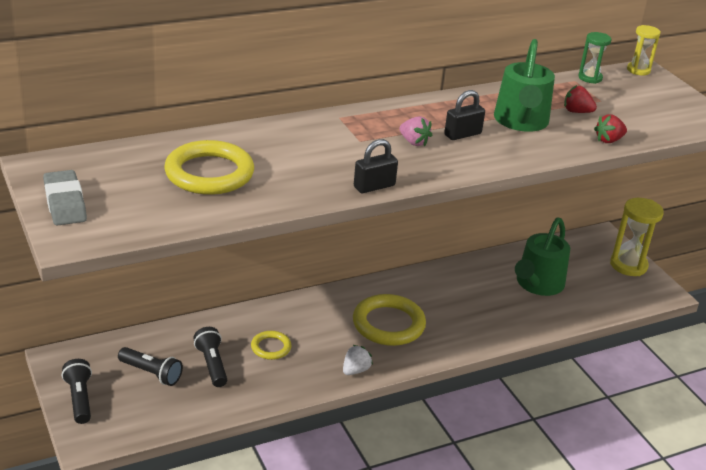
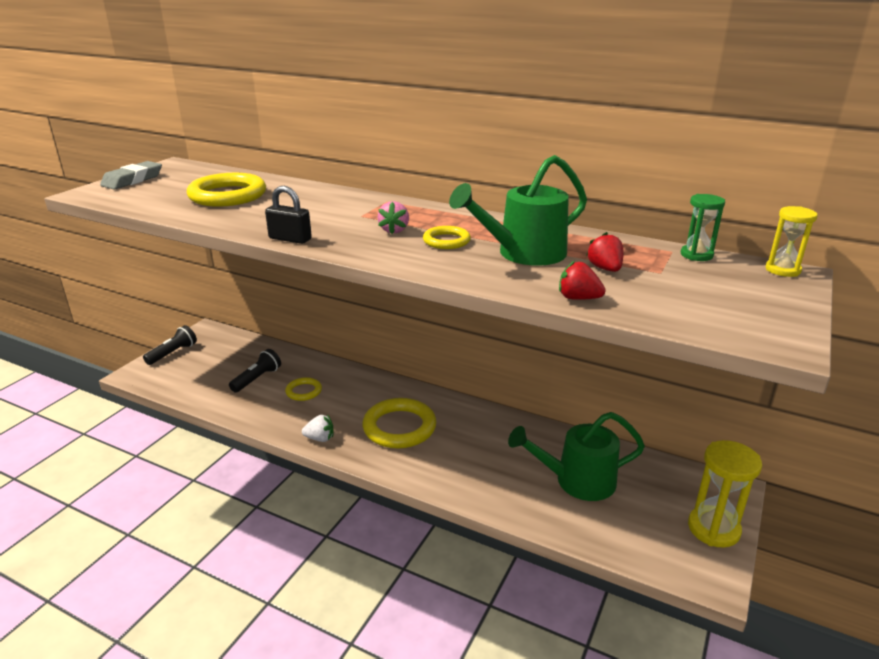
camera: 55 degrees right, 5 degrees down
(151, 373) = (223, 363): black flashlight -> none
(462, 134) = (446, 241): black padlock -> yellow ring

